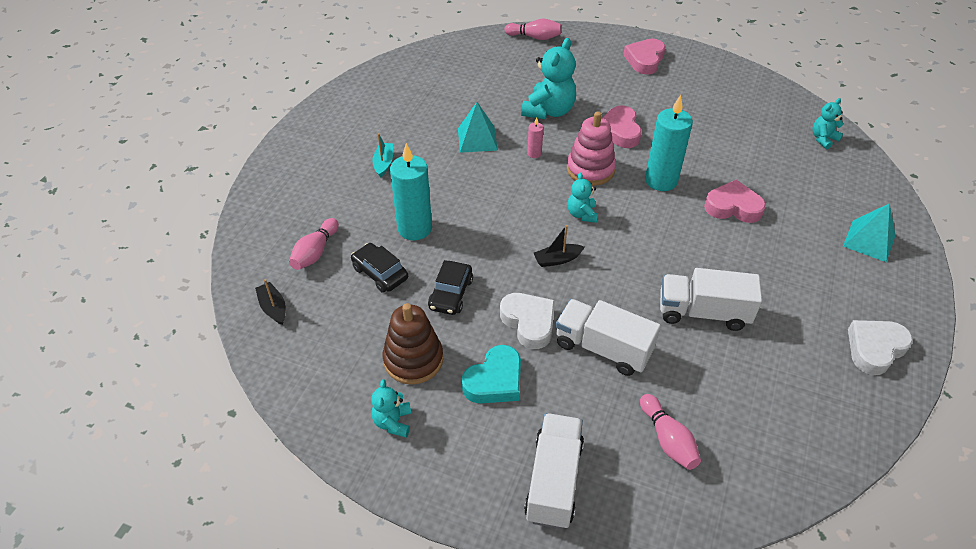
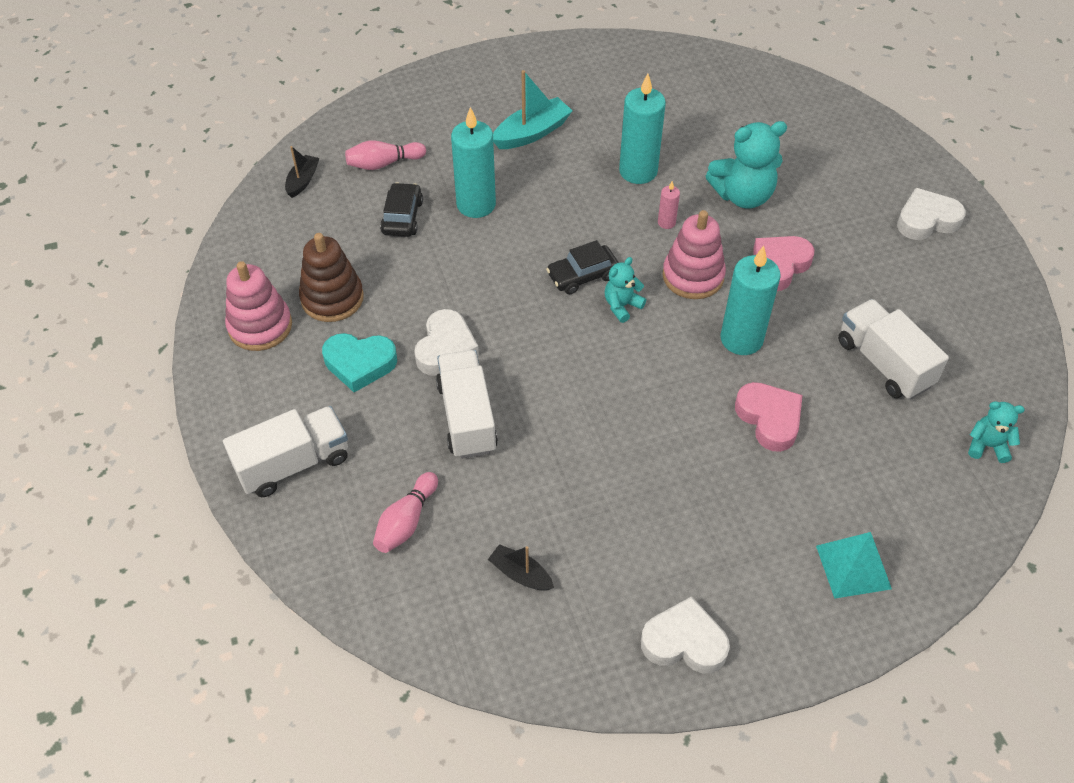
camera: 50 degrees right, 5 degrees up
(383, 163) = (532, 133): turquoise boat -> turquoise boat, size x1.65
(393, 422) = (260, 326): turquoise teddy bear -> pink stacking toy
(450, 294) = (425, 276): black car -> black car (582, 275)
(477, 139) = (638, 171): turquoise pyramid -> turquoise candle
(534, 37) = (847, 116): pink bowling pin -> none
(557, 259) = (542, 323): black boat -> black boat (520, 574)
(644, 60) = (926, 220): pink heart -> white heart
(703, 312) = (588, 470): white truck -> white truck (883, 363)

